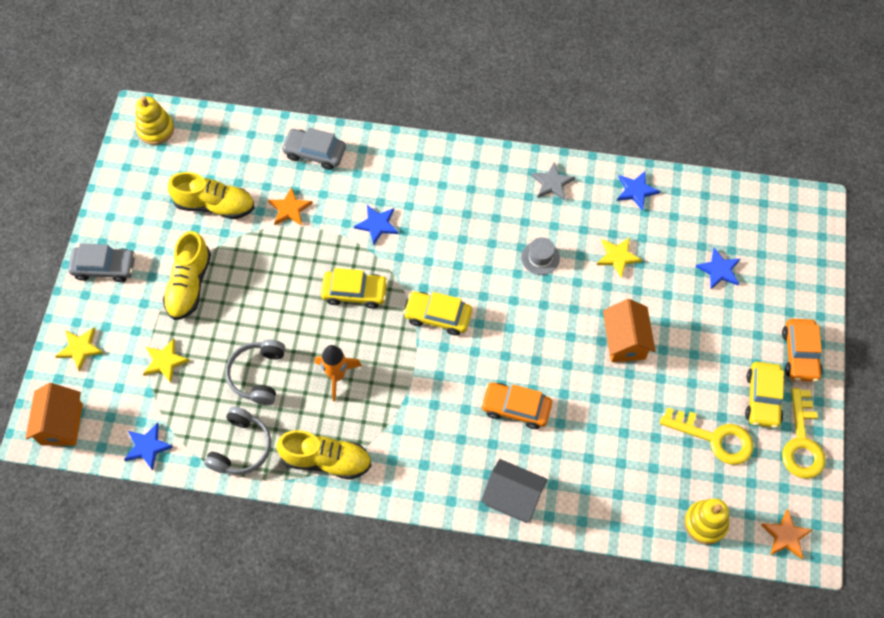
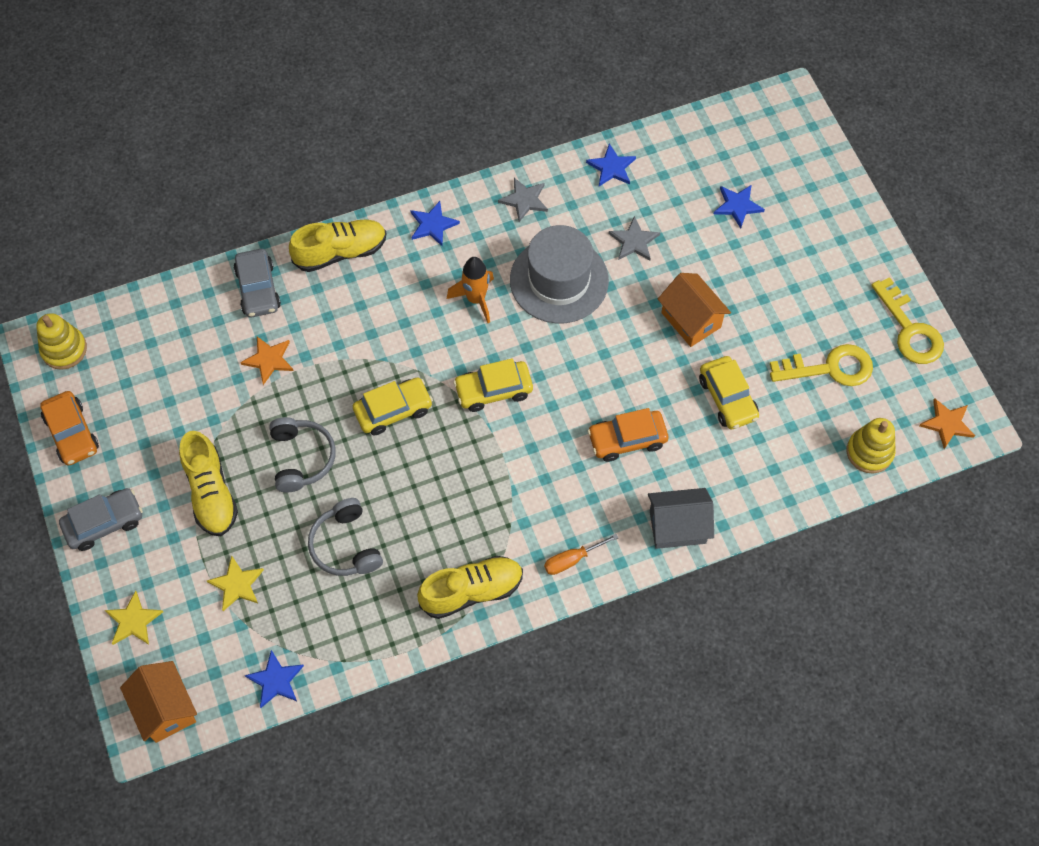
camera: 30 degrees left, 0 degrees up
(215, 205) = (184, 397): yellow shoe -> yellow shoe (340, 252)
(241, 447) = (376, 627): grey headphones -> grey headphones (301, 458)
(315, 153) = (258, 289): grey car -> grey car turned 90 degrees counterclockwise
(337, 376) = (428, 503): orange rocket -> orange rocket (476, 299)
(377, 225) = (372, 330): blue star -> blue star (433, 225)
(416, 478) = (572, 559): none -> orange screwdriver
(540, 258) = (559, 280): grey hat -> grey hat, size x2.23
(618, 257) = (634, 241): yellow star -> grey star
(762, 398) = (850, 308): yellow car -> yellow car (727, 398)
(800, 354) = (859, 248): orange car -> orange car (72, 433)

